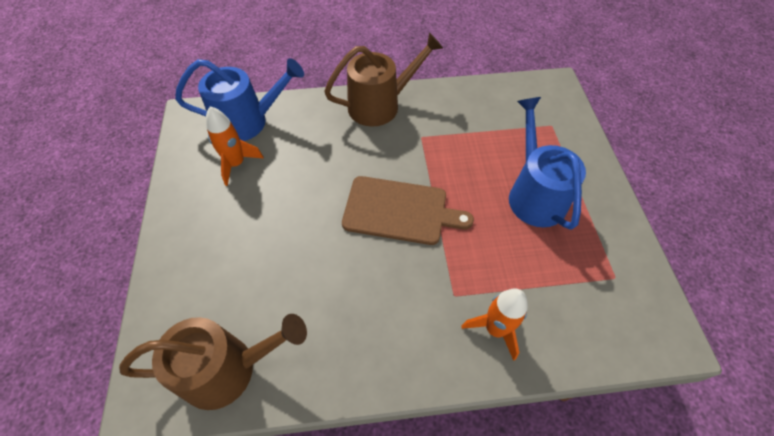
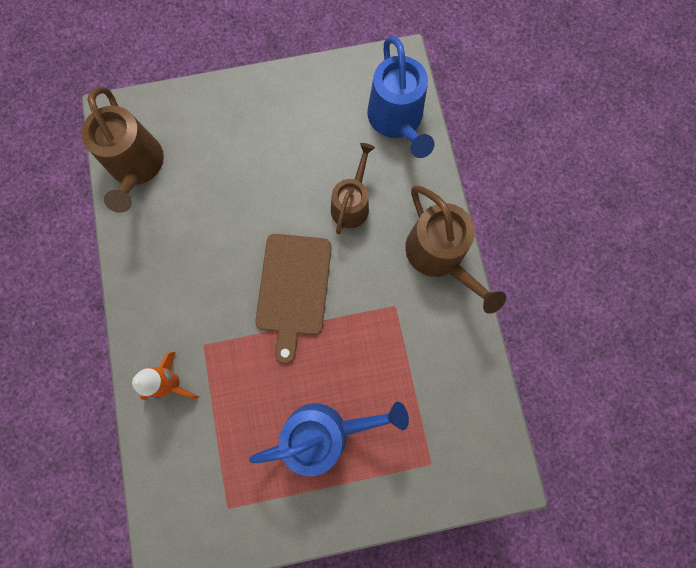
camera: 85 degrees right, 20 degrees up
(236, 164) = (339, 123): orange rocket -> none
(322, 160) = (351, 204): none -> brown watering can

